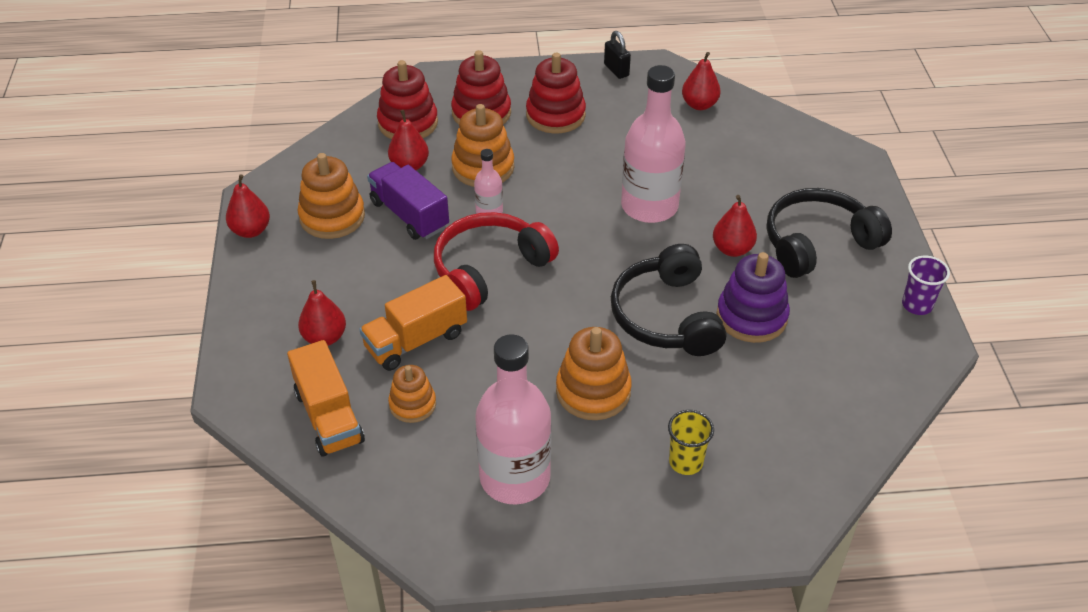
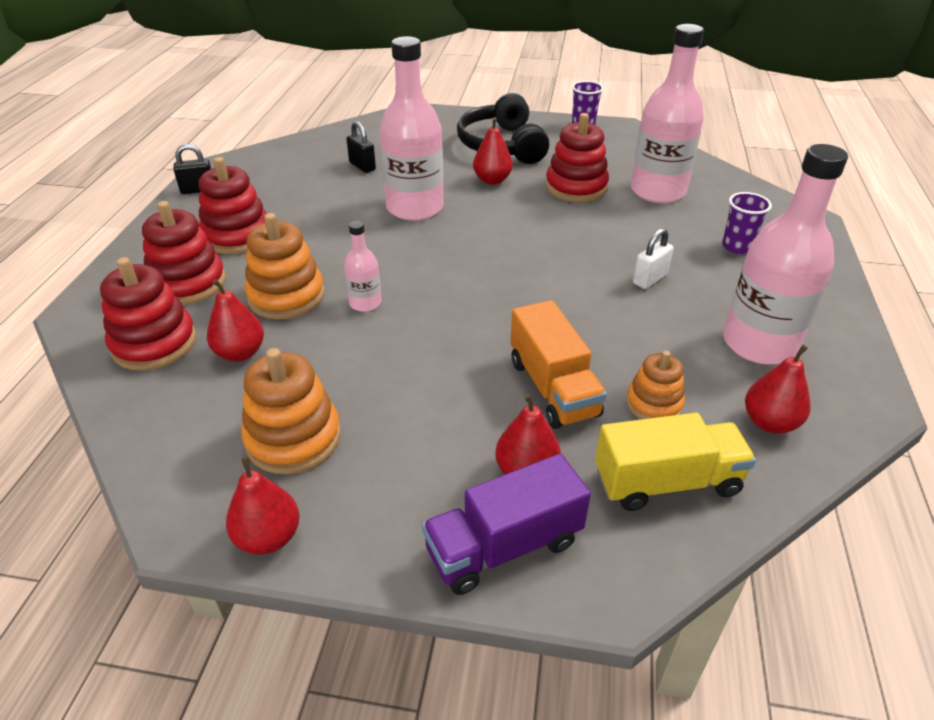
camera: 75 degrees left, 5 degrees down
(329, 417) = (667, 482): orange truck -> yellow truck
(409, 215) = (333, 365): purple truck -> purple truck (504, 546)
(489, 269) = (457, 316): red headphones -> none
(593, 391) = (650, 279): orange stacking toy -> white padlock
(666, 316) = (563, 225): black headphones -> none
(685, 462) = (737, 246): yellow cup -> purple cup
(699, 105) = (291, 159): red pear -> red pear (769, 422)
(711, 153) = (362, 166): none -> black padlock
(751, 317) = (576, 187): purple stacking toy -> red stacking toy
(779, 387) = (657, 191): none -> pink bottle

